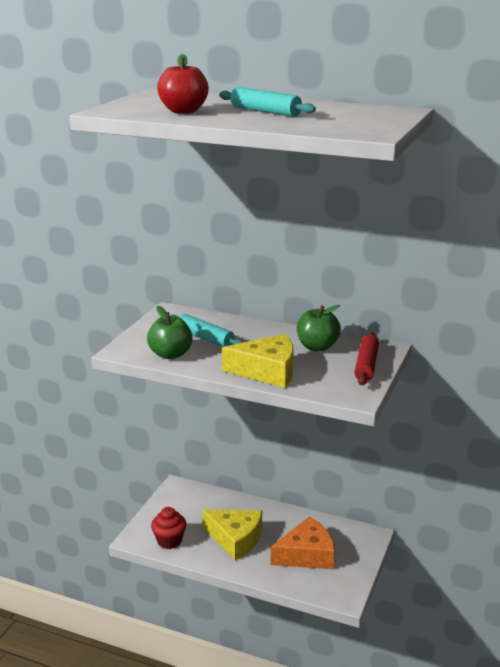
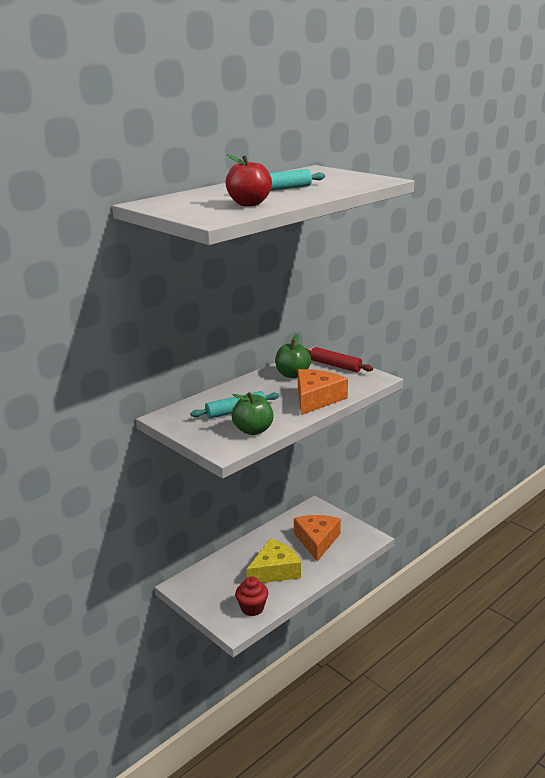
camera: 65 degrees left, 0 degrees up
(267, 371) = (316, 399): yellow cheese -> orange cheese

